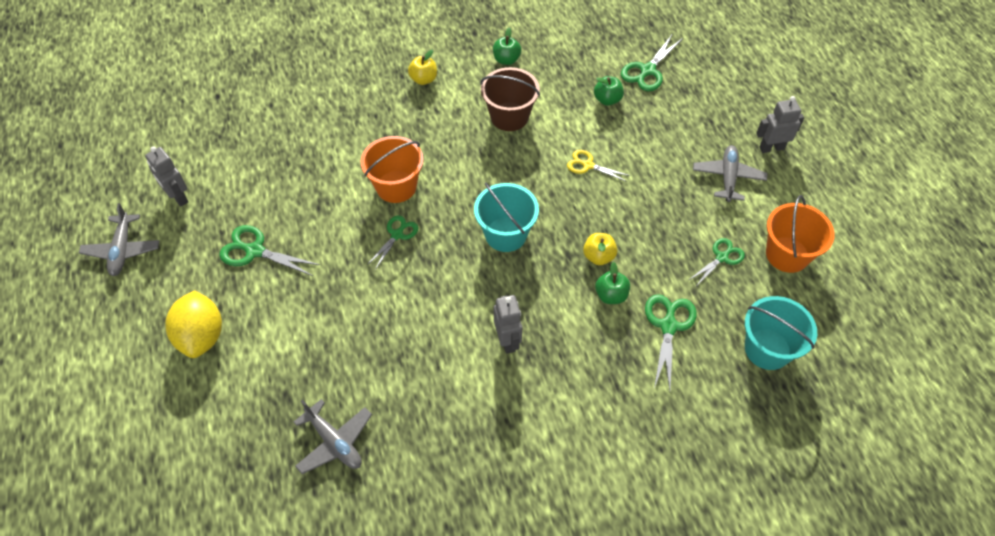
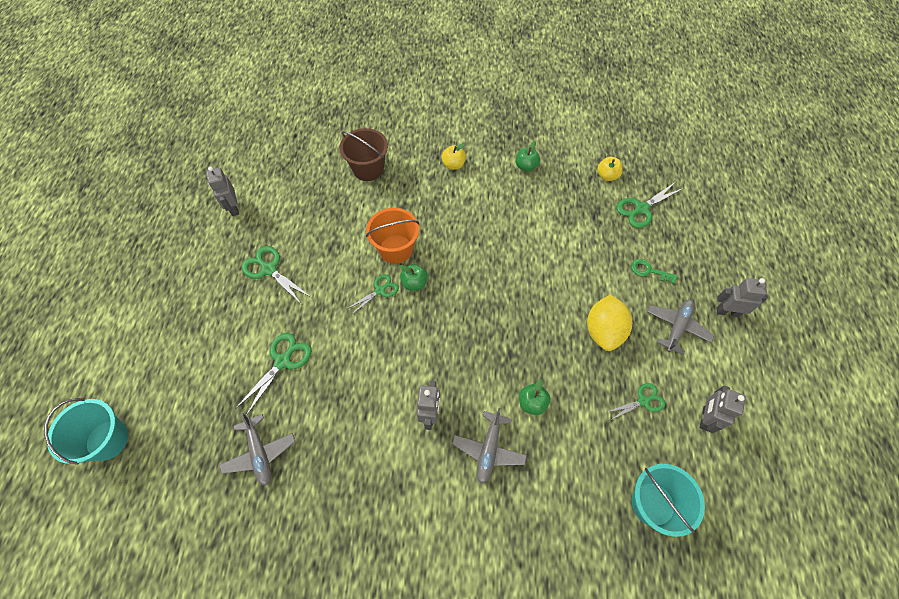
camera: 20 degrees right, 5 degrees up
(122, 250) = (178, 238): grey plane -> grey plane (489, 449)
(201, 336) = (202, 327): yellow lemon -> yellow lemon (603, 331)
(506, 234) = (466, 318): turquoise bucket -> turquoise bucket (107, 440)
(509, 116) = (509, 216): brown bucket -> brown bucket (368, 169)
(587, 165) = (557, 278): yellow scissors -> none
(598, 256) = (535, 364): yellow apple -> yellow apple (607, 176)
(607, 100) = (596, 225): green apple -> green apple (414, 283)
(668, 326) = (571, 449): green scissors -> green scissors (283, 361)
(679, 131) = (649, 271): none -> green key
(787, 254) = (705, 418): orange bucket -> grey robot

